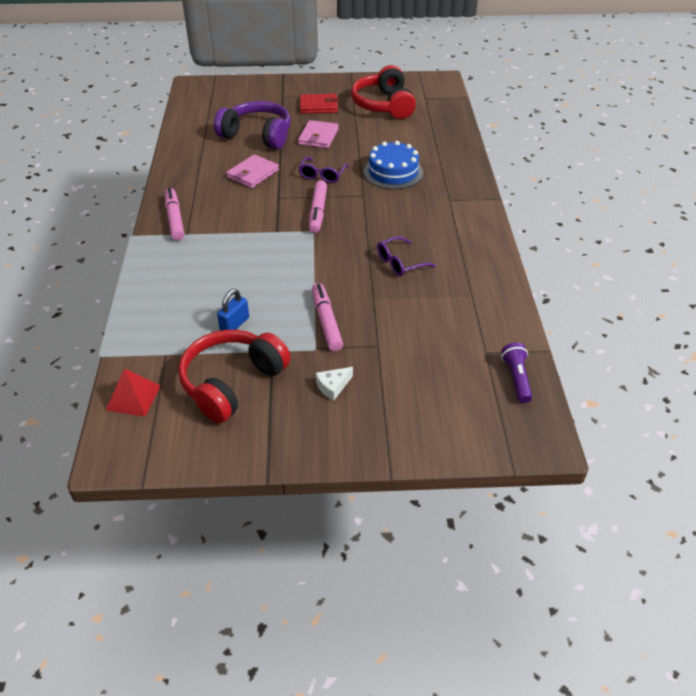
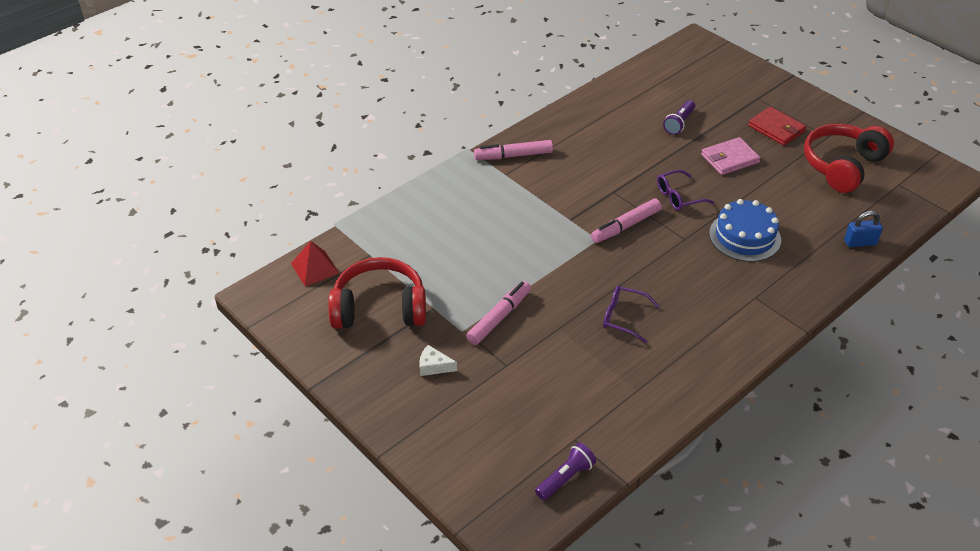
camera: 50 degrees right, 0 degrees up
(174, 219) = (513, 156): pink marker -> pink marker turned 135 degrees counterclockwise
(234, 324) = (438, 269): blue padlock -> blue padlock (860, 242)
(253, 174) = (624, 157): pink wallet -> none
(257, 135) = (679, 123): purple headphones -> purple flashlight

